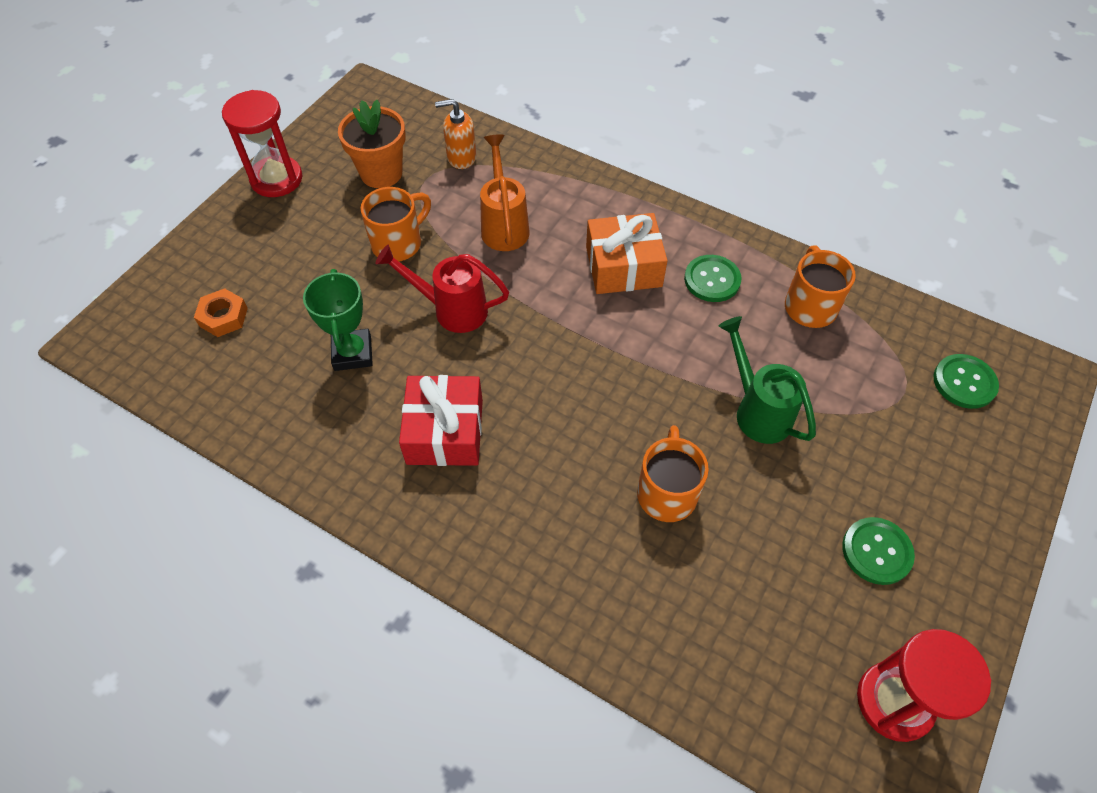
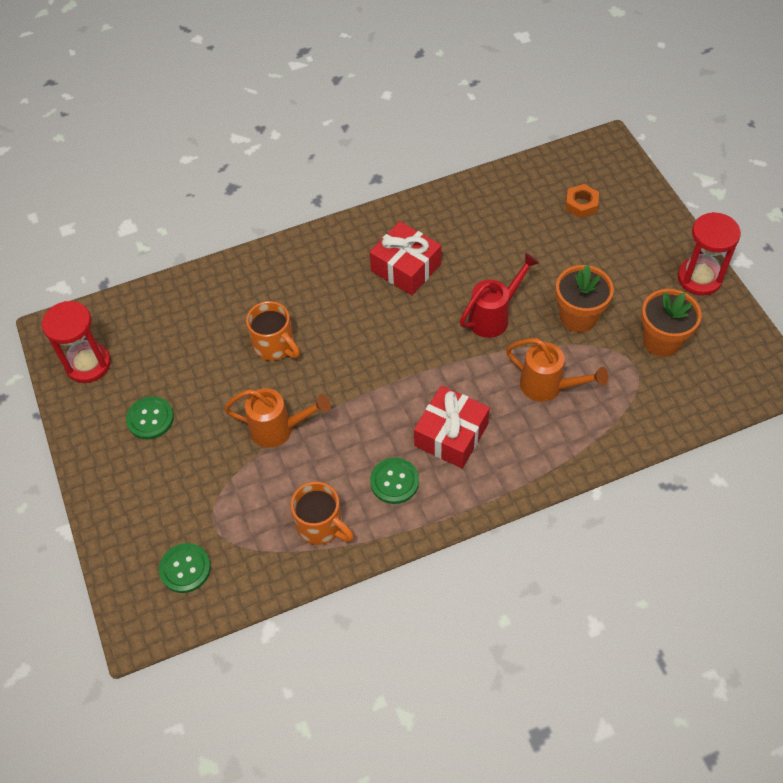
camera: 130 degrees right, 0 degrees up
(352, 353) = (500, 252): green trophy -> none
(398, 243) = (578, 317): orange mug -> orange flower pot
(461, 157) = (644, 400): orange soap dispenser -> none
(623, 266) = (451, 435): orange gift -> red gift
(757, 410) = (279, 429): green watering can -> orange watering can

